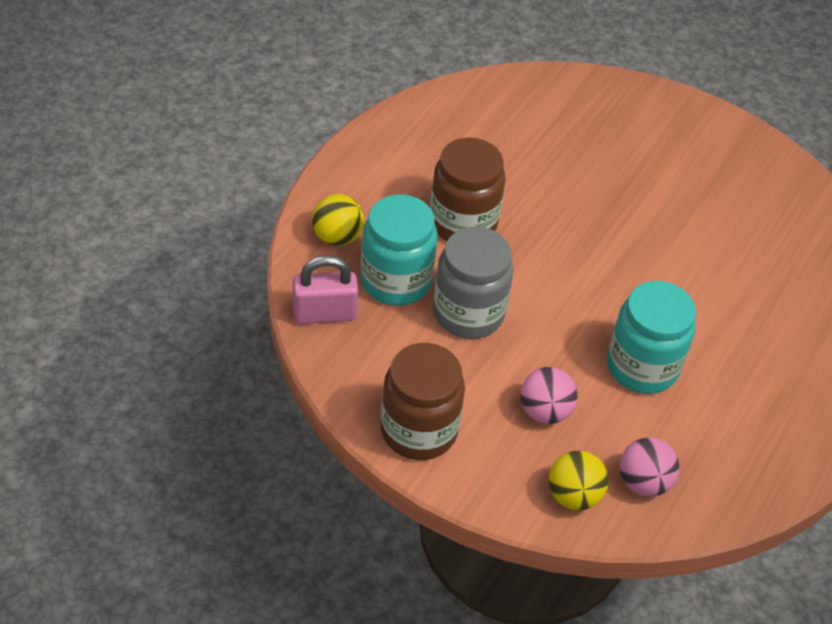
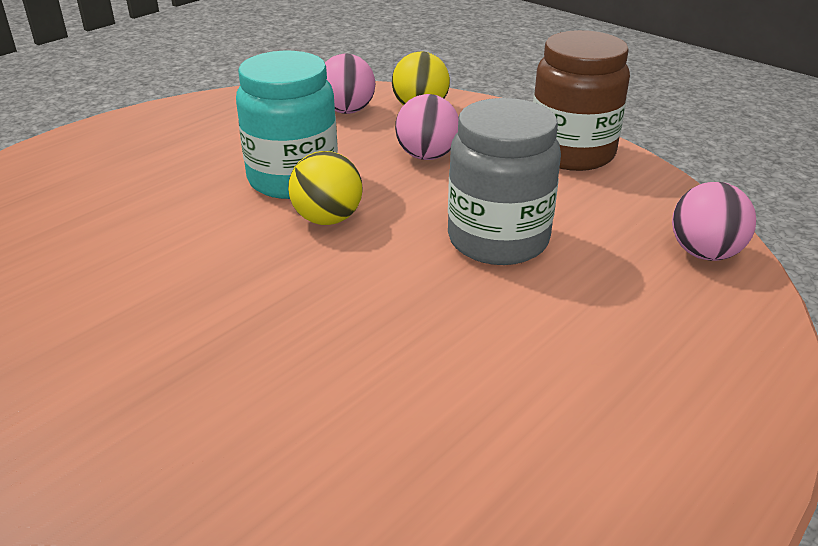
camera: 165 degrees left, 15 degrees down
(324, 313) = (704, 253): pink padlock -> pink ball
(337, 237) = (709, 348): yellow ball -> yellow ball (327, 219)
(396, 281) = (603, 282): turquoise jar -> none
(463, 223) = (484, 352): brown jar -> none

